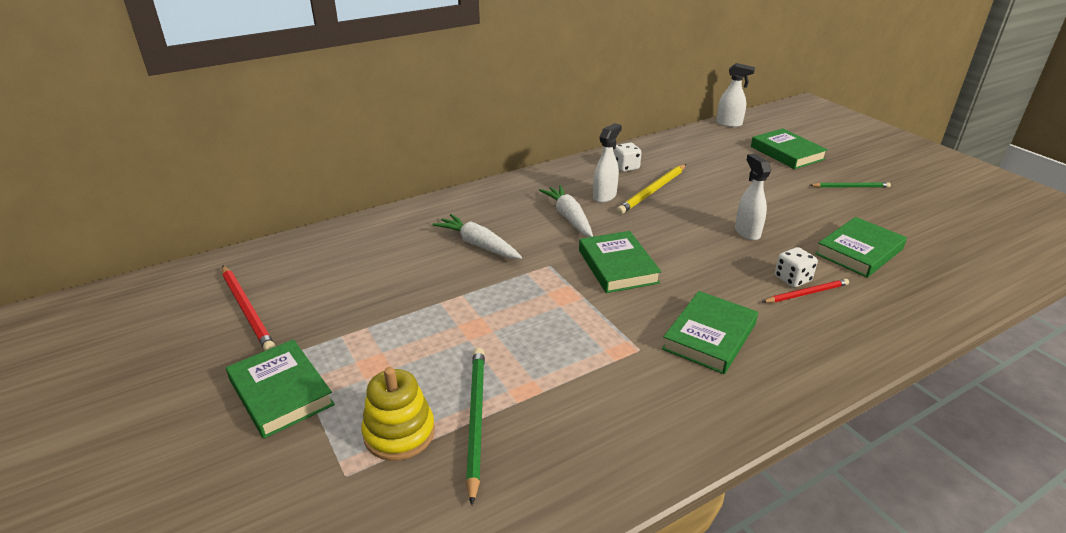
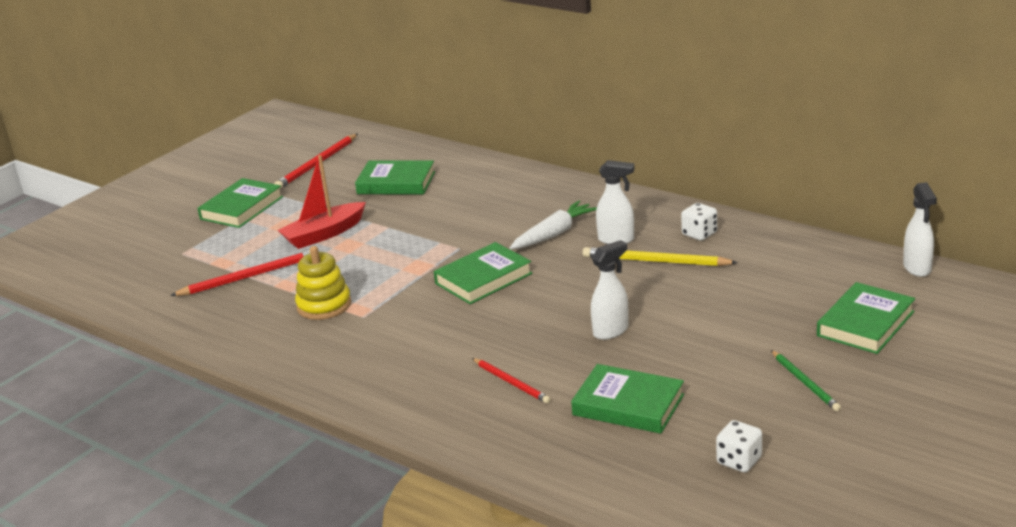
camera: 70 degrees right, 5 degrees down
(399, 433) = (224, 256): yellow stacking toy -> yellow stacking toy (324, 305)
(430, 339) = (324, 234): none -> red boat
(476, 419) = (249, 277): green pencil -> red pencil
(478, 245) = (468, 210): white carrot -> none
(709, 336) = (402, 344): green book -> green book (396, 183)
(792, 279) = (533, 371): white dice -> white dice (739, 461)

